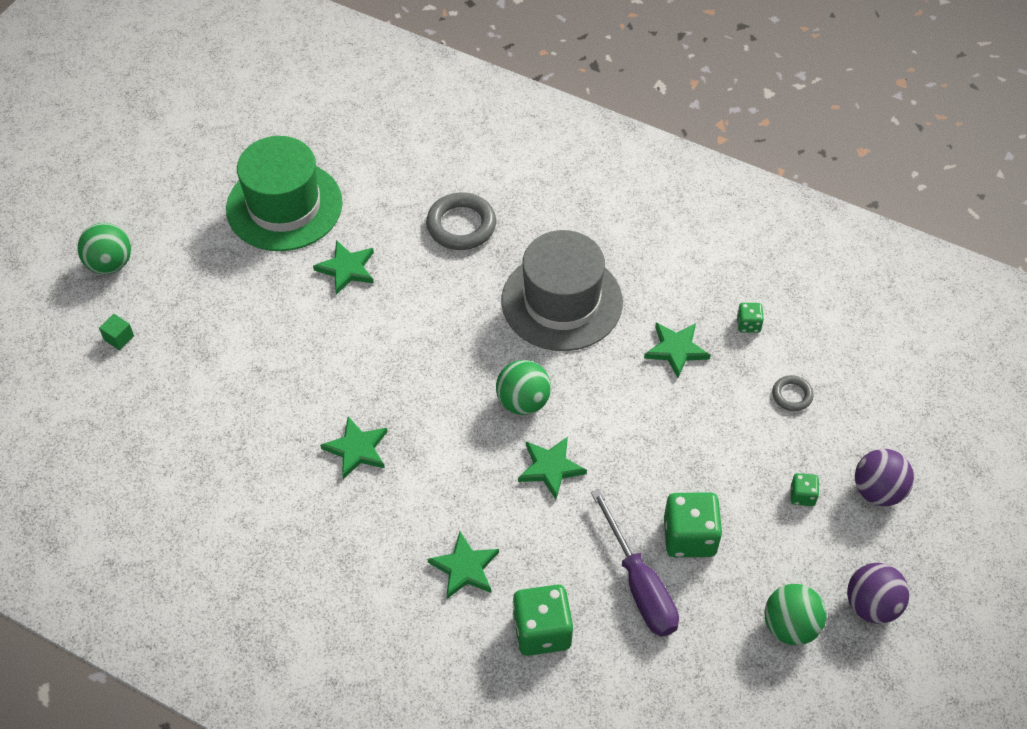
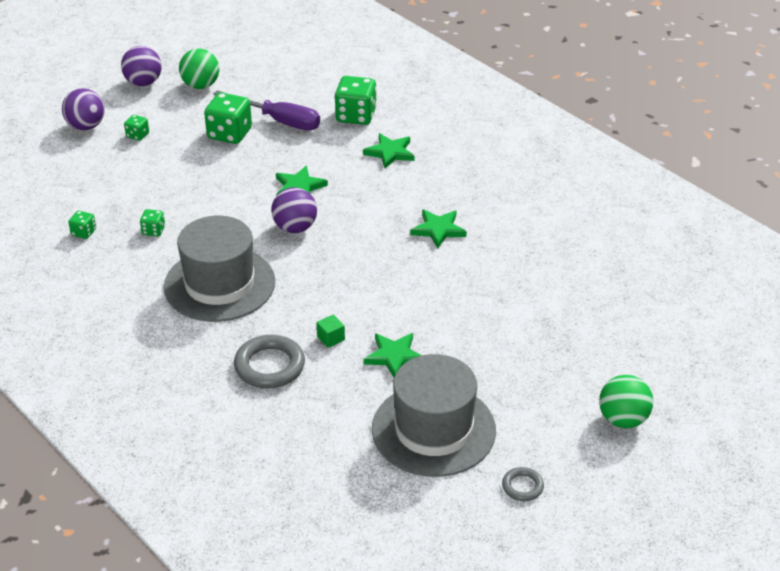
camera: 160 degrees left, 15 degrees down
(119, 338) = (621, 353): green cube -> green cube (331, 338)
(284, 206) = (433, 430): green hat -> grey hat
(523, 402) = (295, 228): green ball -> purple ball
(639, 585) = (279, 121): purple screwdriver -> purple screwdriver turned 120 degrees clockwise
(676, 350) = (153, 230): green star -> green dice
(792, 395) = (93, 185): grey ring -> grey ring (522, 486)

